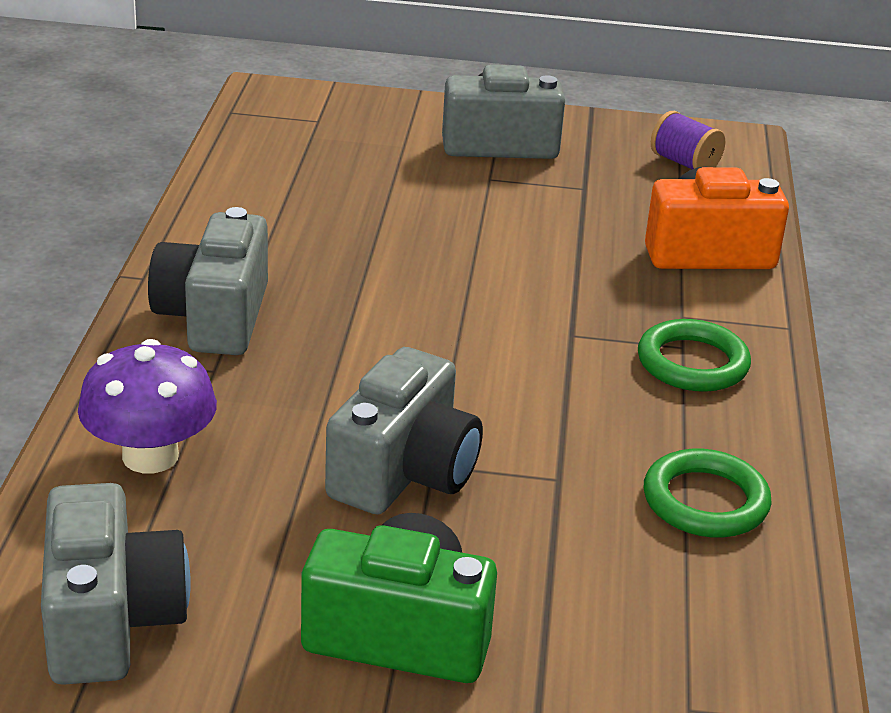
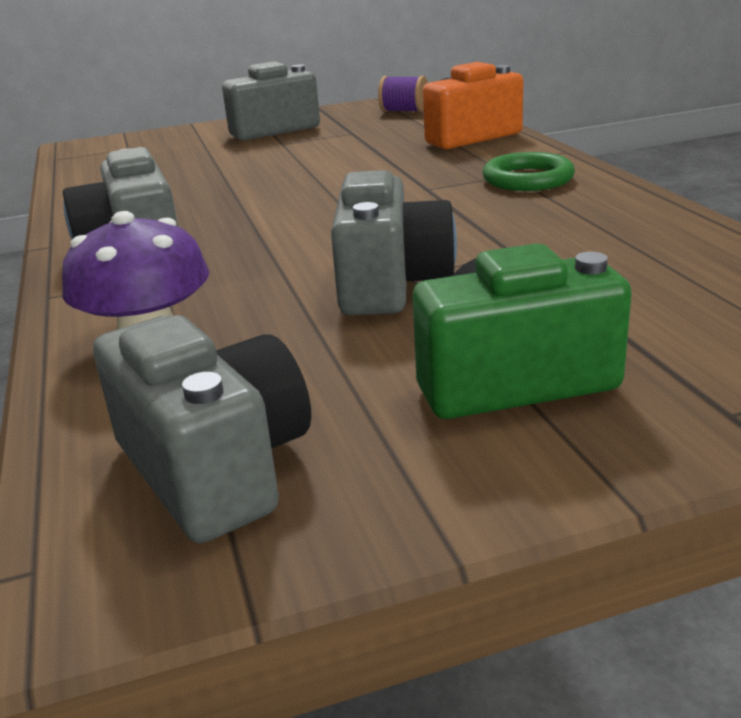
camera: 20 degrees left, 5 degrees down
(705, 501) = (634, 233): green ring -> none

